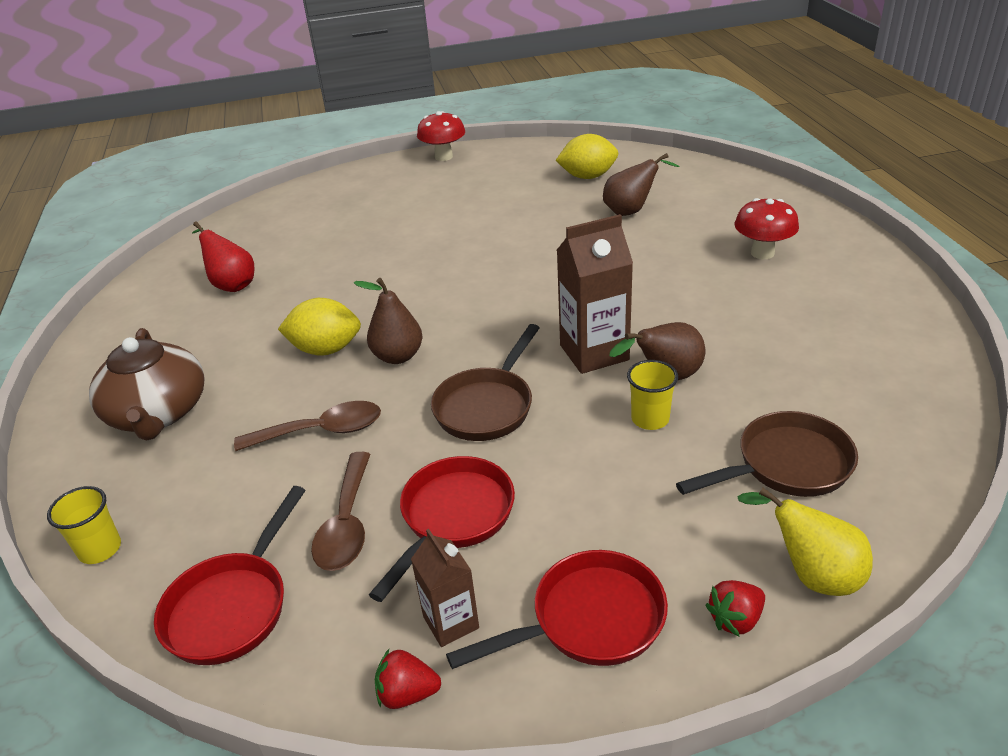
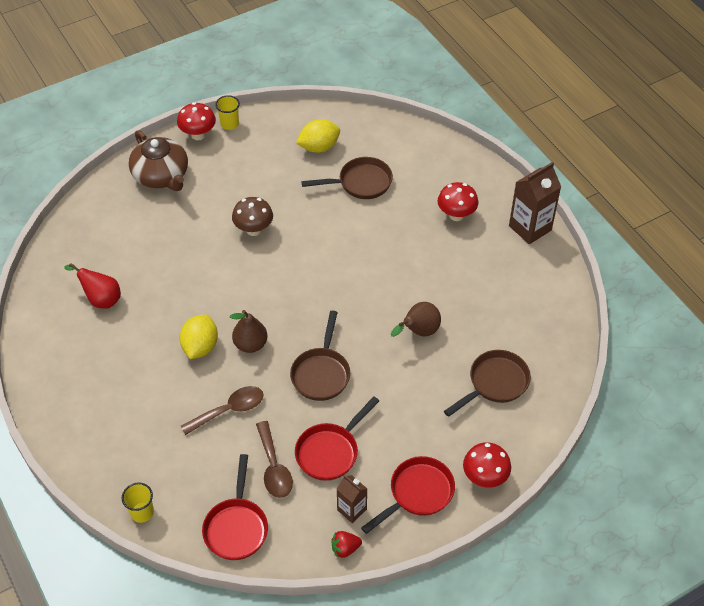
camera: 20 degrees left, 15 degrees up
(158, 413) = (117, 417): brown teapot -> brown teapot (161, 175)
(326, 349) = (200, 347): yellow lemon -> yellow lemon turned 60 degrees counterclockwise
(453, 518) = (330, 451): red pan -> red pan turned 150 degrees counterclockwise
(466, 240) = (254, 230): none -> brown mushroom
(594, 352) = (372, 320): brown carton -> brown carton (530, 228)
(631, 211) = (360, 183): brown pear -> brown pan
(650, 419) = (417, 365): yellow cup -> yellow cup (229, 124)
(735, 619) = (484, 477): red strawberry -> red mushroom
(812, 575) = (515, 446): yellow pear -> none

